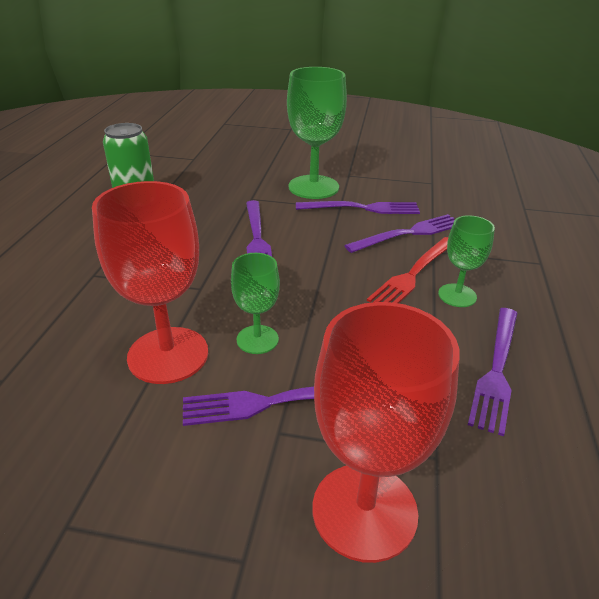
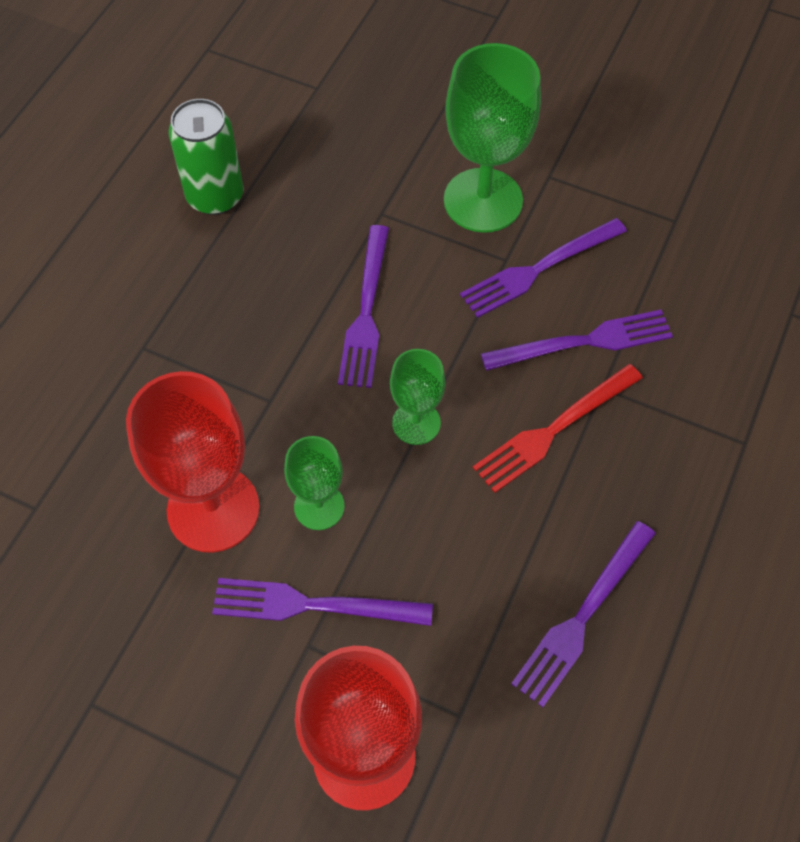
camera: 15 degrees right, 25 degrees up
(362, 208) = (539, 269): purple fork -> purple fork turned 135 degrees clockwise
(457, 295) = (594, 483): green goblet -> green goblet (416, 423)

